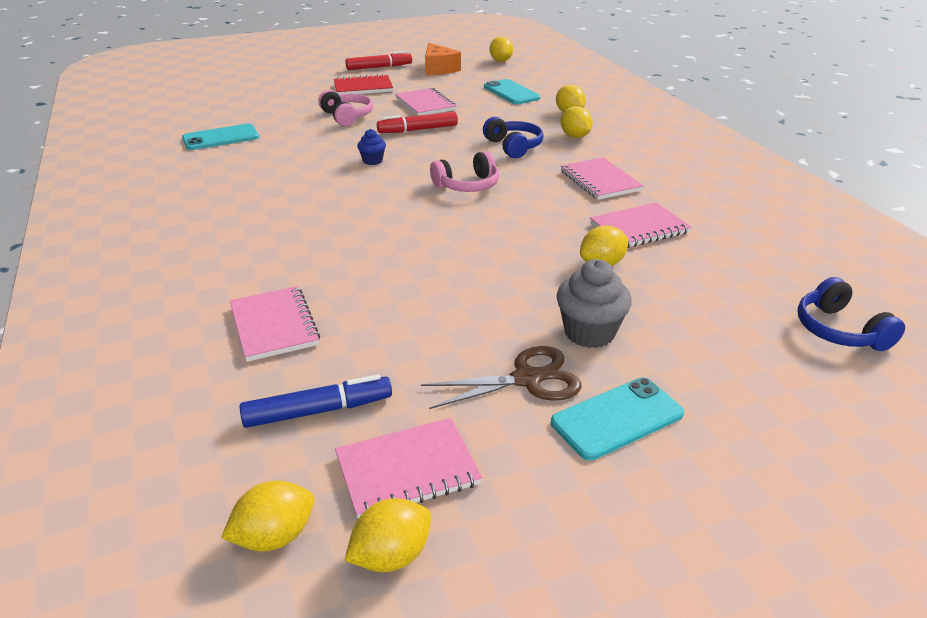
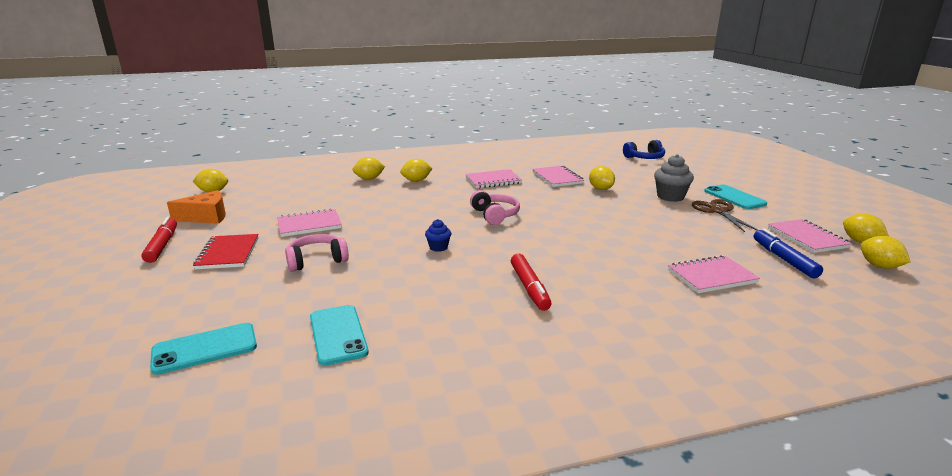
camera: 85 degrees left, 10 degrees down
(418, 130) = (374, 229): red marker -> red marker (529, 288)
(511, 92) = (307, 193): turquoise phone -> turquoise phone (205, 348)
(513, 147) = (428, 198): blue headphones -> none

